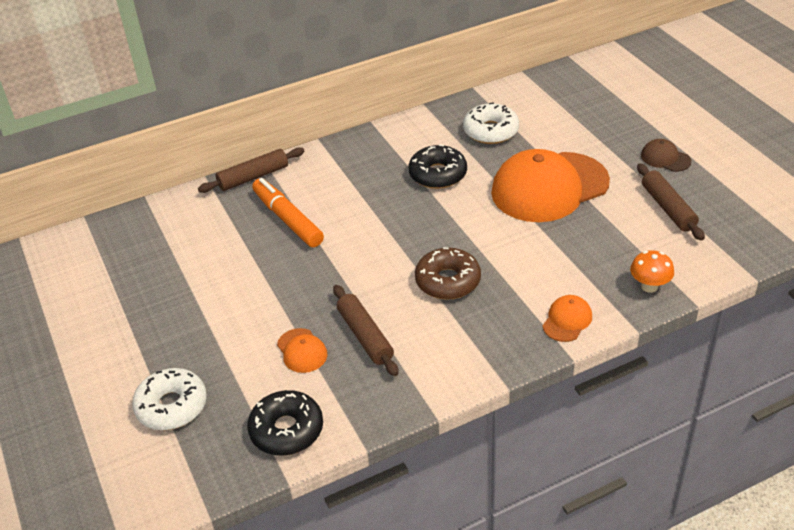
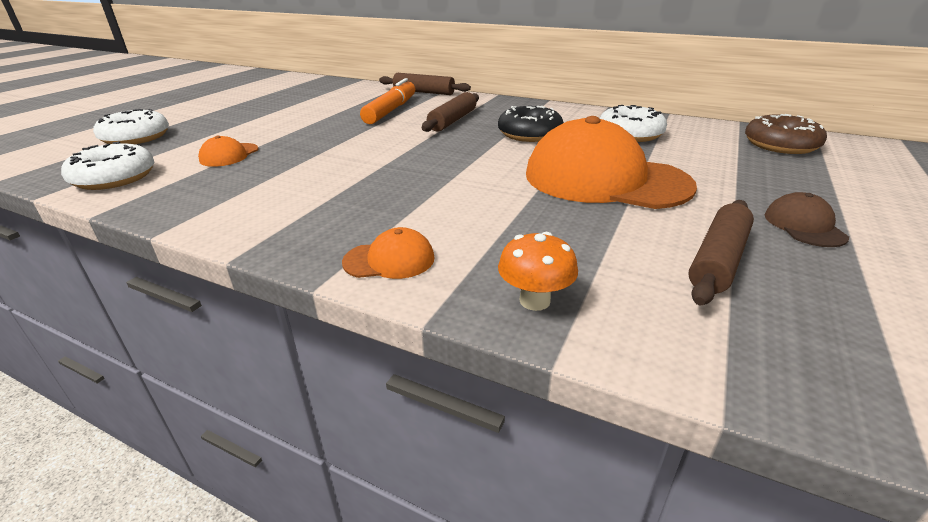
camera: 50 degrees right, 10 degrees down
(286, 430) = (114, 178): black donut -> white donut
(365, 336) = (267, 170): brown rolling pin -> brown rolling pin (452, 121)
(448, 281) = (384, 179): brown donut -> brown donut (780, 145)

